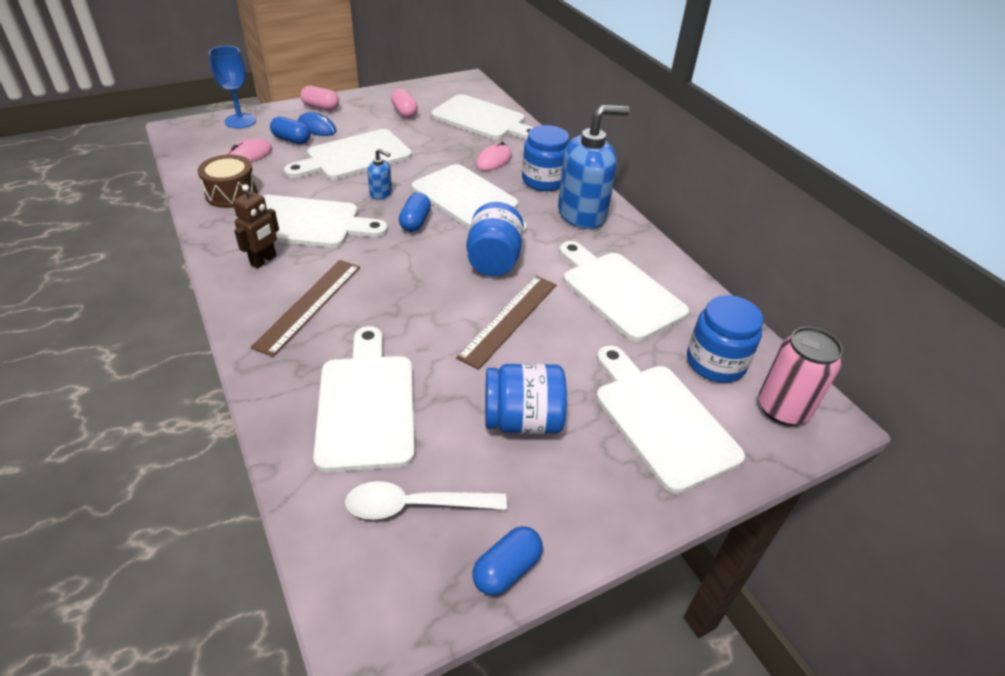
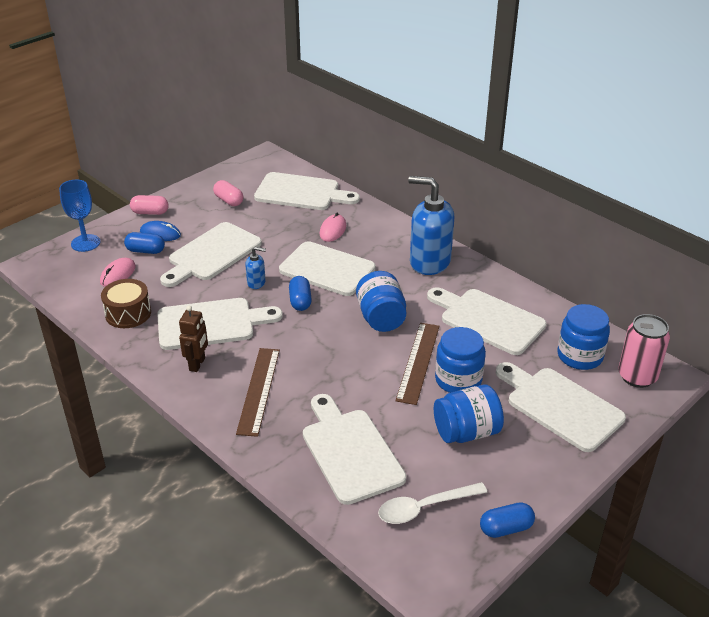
camera: 15 degrees left, 5 degrees down
(507, 569) = (506, 528): blue capsule -> blue capsule turned 45 degrees clockwise
(544, 180) = (384, 239): blue jar -> blue jar (458, 380)
(582, 214) = (429, 262): blue soap dispenser -> blue soap dispenser turned 120 degrees counterclockwise

